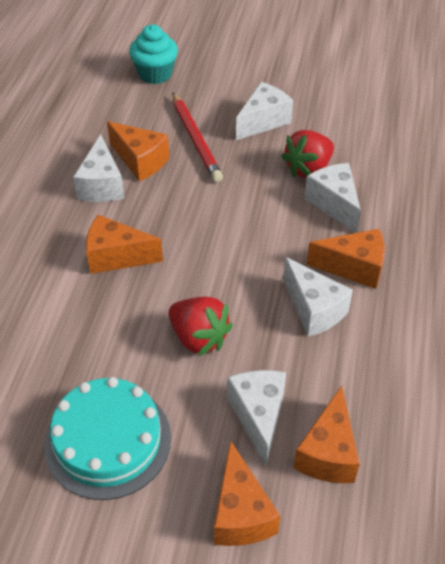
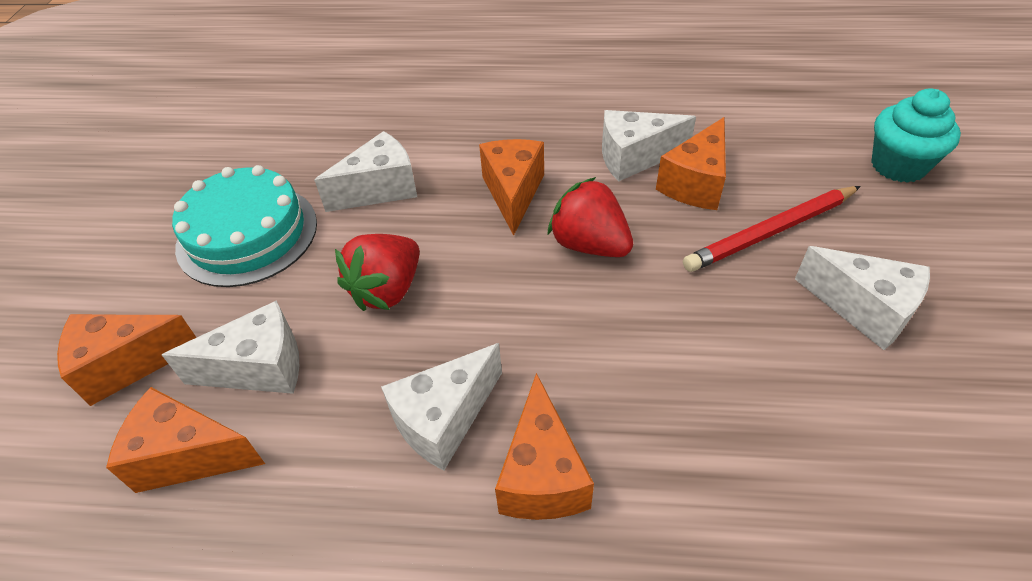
camera: 85 degrees right, 0 degrees up
(308, 169) = (769, 387): red strawberry -> red strawberry (589, 244)
(334, 204) = (691, 435): white cheese -> white cheese (380, 189)

